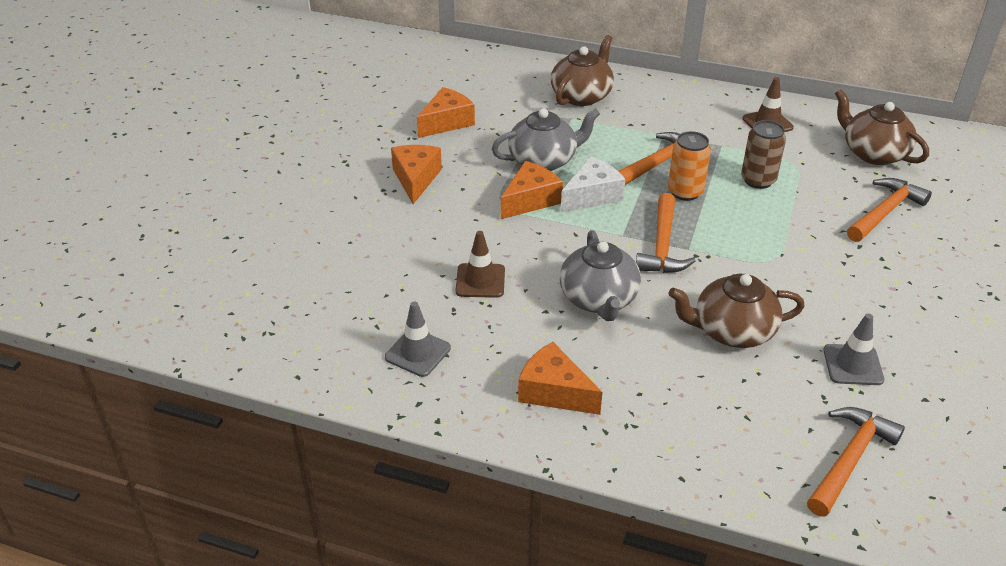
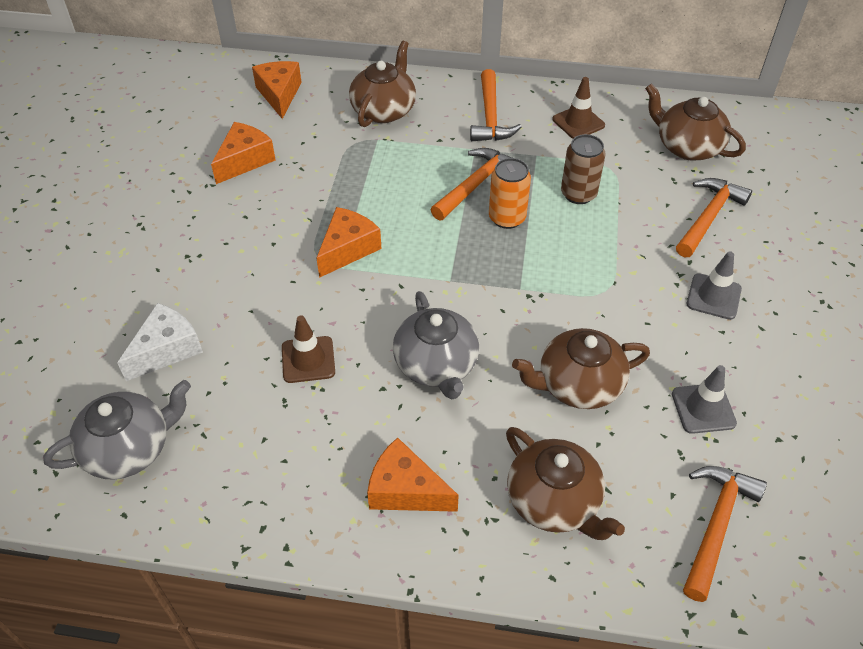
camera: 10 degrees left, 10 degrees up
(416, 179) = (221, 238): orange cheese -> orange cheese (279, 94)
(418, 353) = (253, 463): grey traffic cone -> grey traffic cone (713, 296)
(543, 160) = (355, 197): grey teapot -> grey teapot (129, 448)
(592, 196) = (412, 235): white cheese -> white cheese (166, 350)
(662, 245) = (493, 287): orange hammer -> orange hammer (490, 116)
(694, 419) = (554, 501): none -> brown teapot

